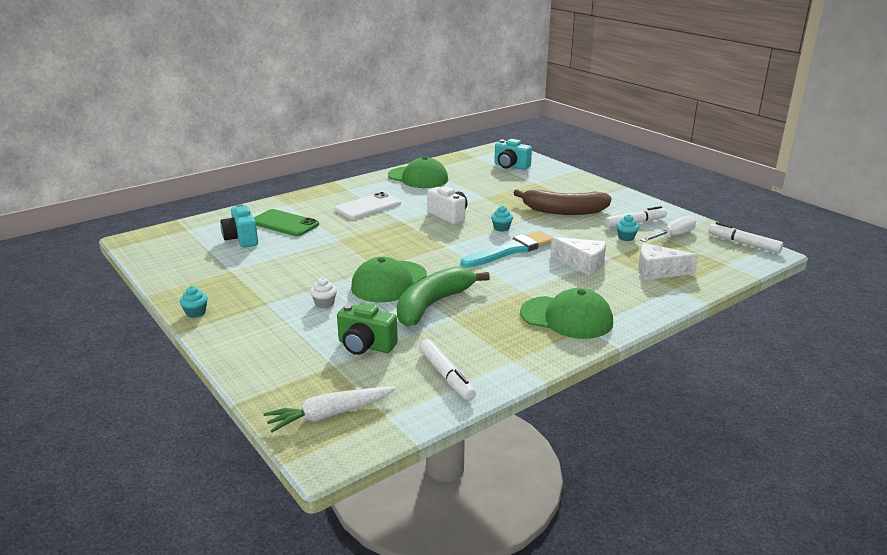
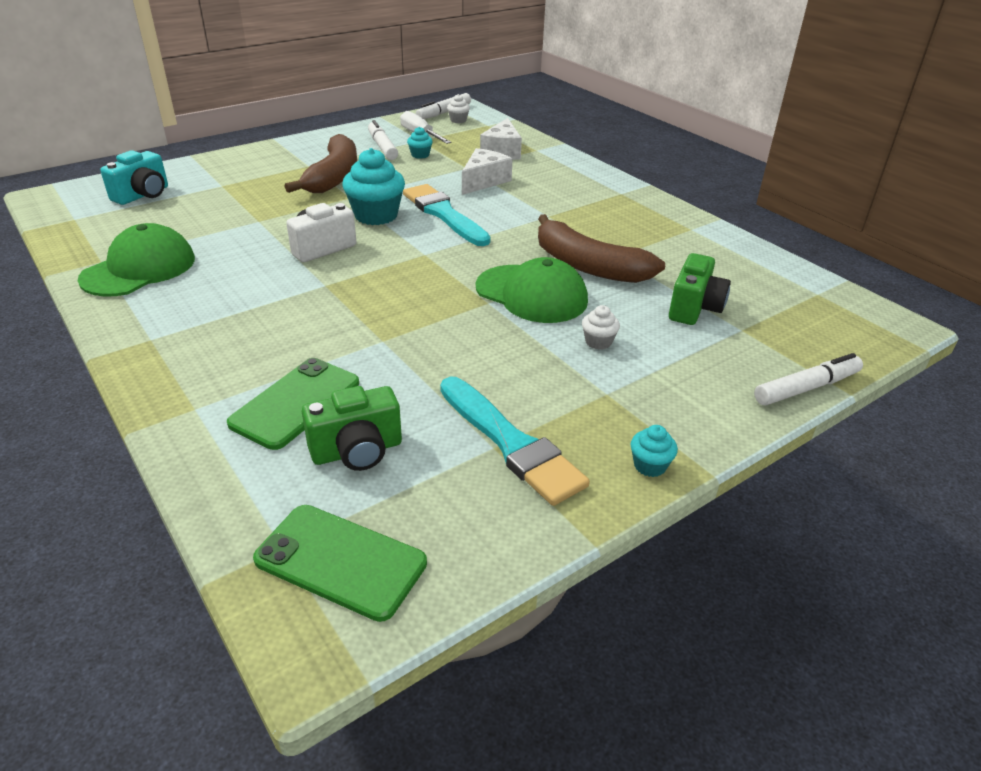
camera: 90 degrees left, 10 degrees up
(172, 240) = (340, 561): none -> green phone
(231, 275) = (511, 443): none -> turquoise brush
(241, 239) = (357, 451): turquoise camera -> green camera
(330, 414) = (834, 326): white carrot -> none
(368, 206) = (251, 315): white phone -> none
(433, 304) = (588, 266): green banana -> brown banana
(446, 376) = (733, 262): white marker -> white marker (806, 388)
(501, 228) = (376, 215): turquoise cupcake -> turquoise cupcake, size x2.06
(566, 318) = (603, 199): green cap -> none
(728, 250) = (458, 120): none -> white cupcake

